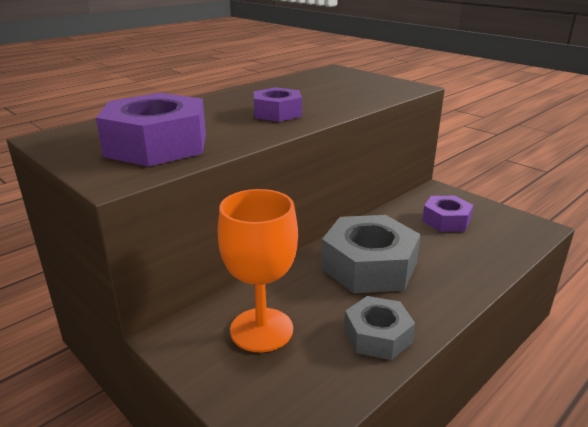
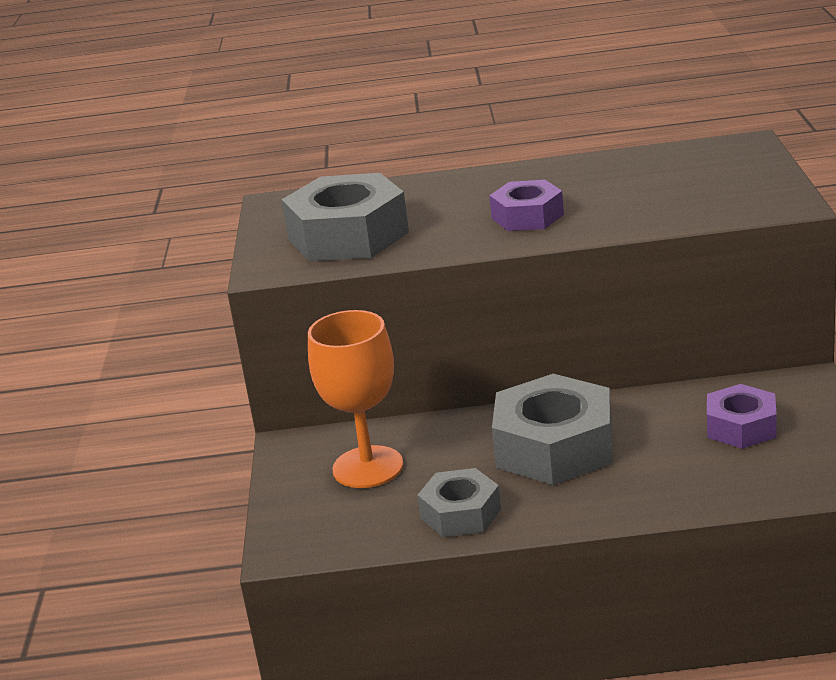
camera: 45 degrees right, 0 degrees up
(157, 145) = (348, 236): purple nut -> grey nut

